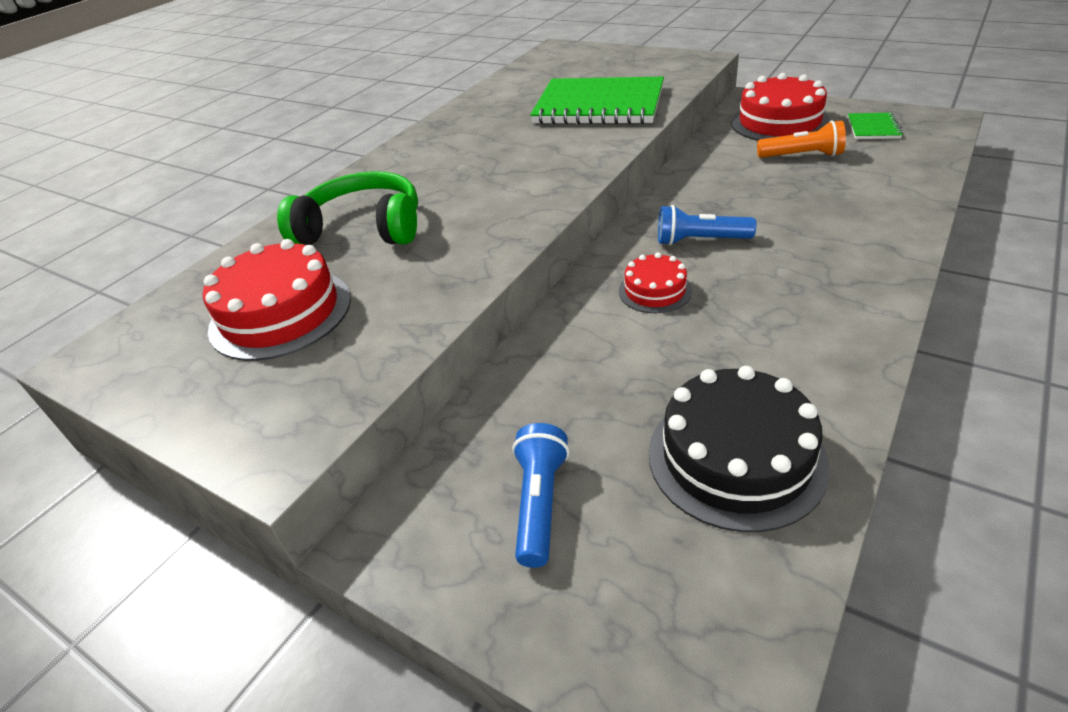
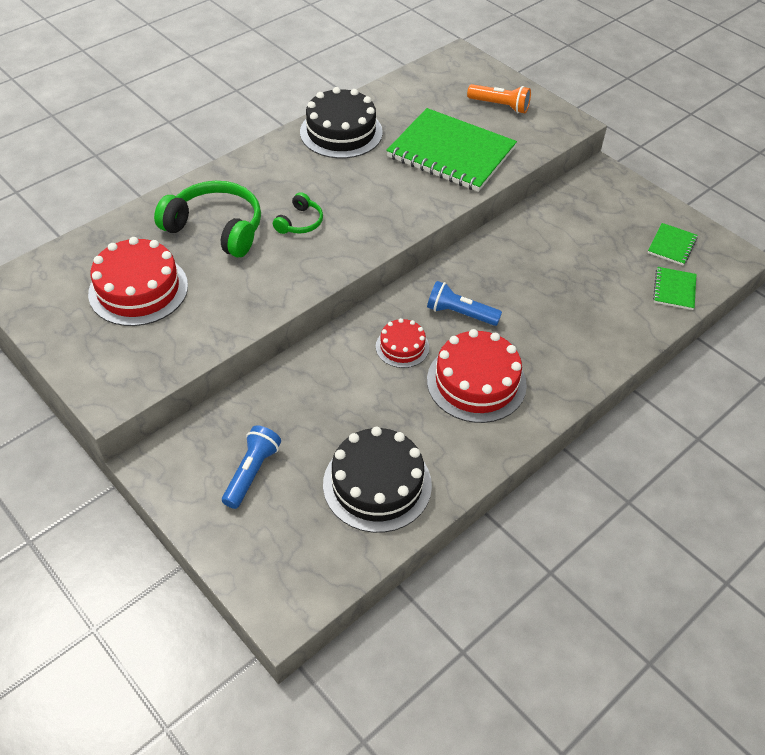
camera: 10 degrees right, 10 degrees up
(465, 197) = (300, 222): none -> green headphones
(469, 120) = (341, 132): none -> black cake
(779, 122) = (604, 210): red cake -> red cake (476, 382)
(802, 156) = (593, 255): orange flashlight -> orange flashlight (500, 106)
(912, 158) = (674, 289): none -> green notebook

